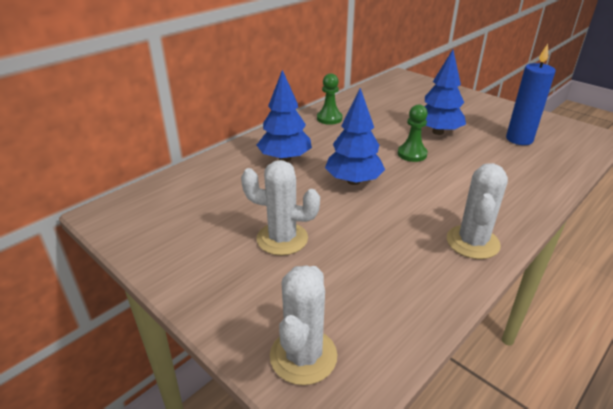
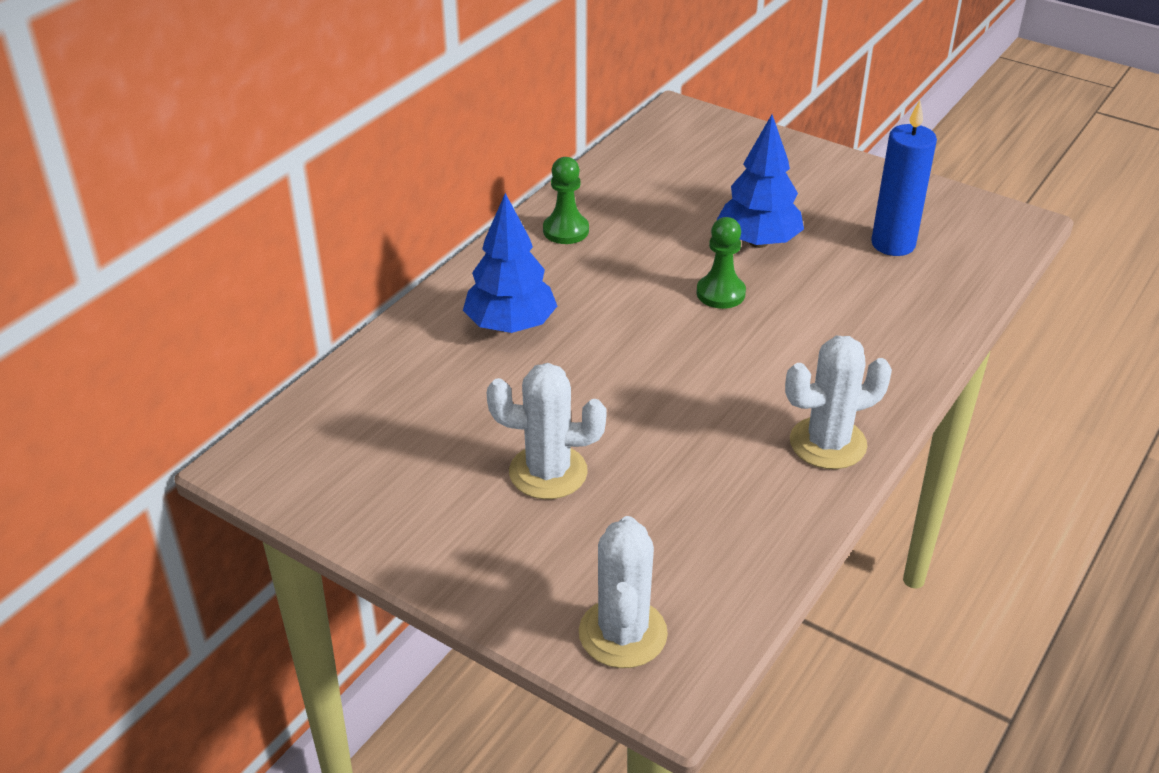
camera: 10 degrees left, 5 degrees up
(353, 181) = (635, 357): blue tree -> none
(472, 242) = (828, 443): white cactus -> white cactus turned 60 degrees clockwise

